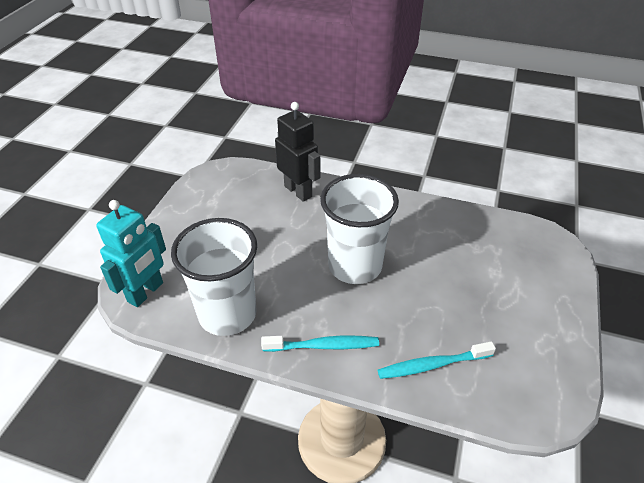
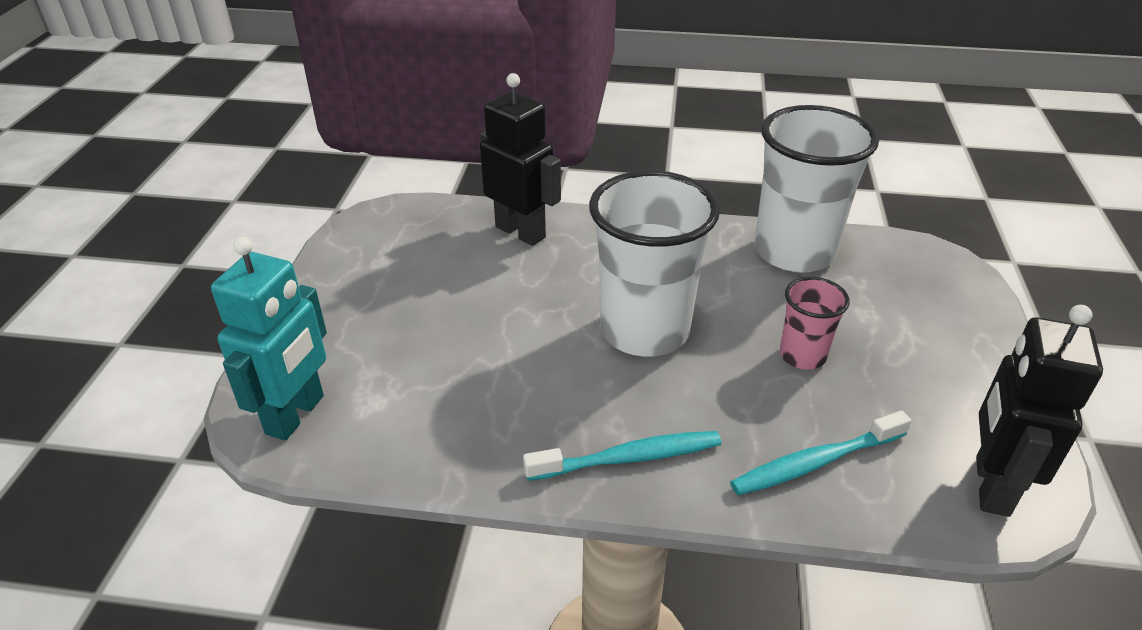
camera: 10 degrees left, 5 degrees down
(227, 314) = (450, 430): white cup -> white cup (794, 252)
(446, 295) = (802, 355): none -> pink cup
(535, 396) = (990, 486): none -> black robot

